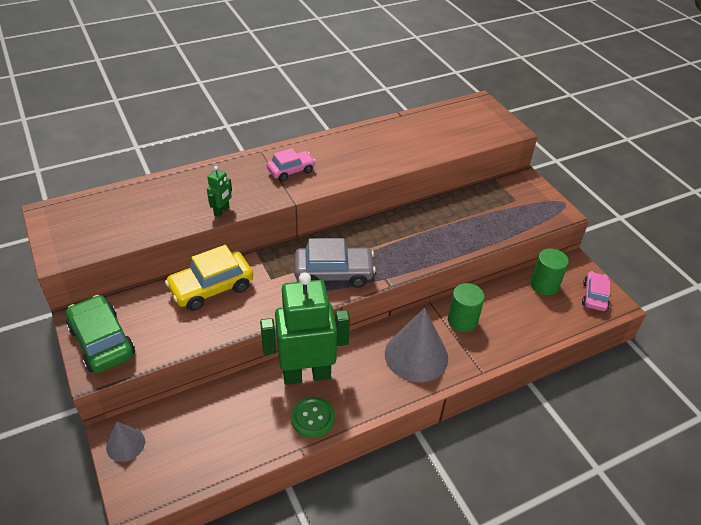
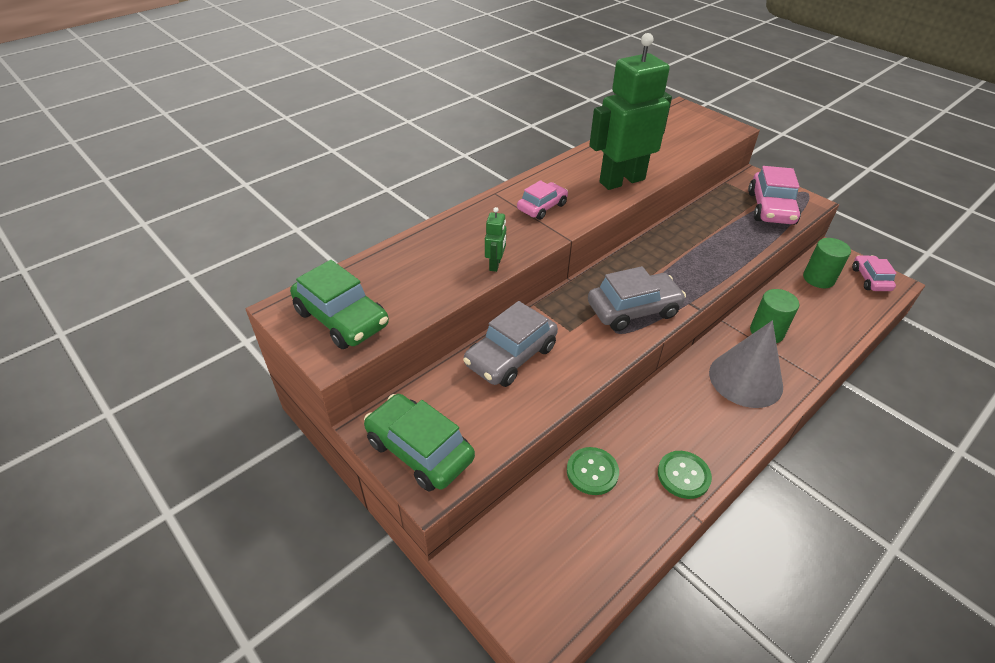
camera: 15 degrees left, 0 degrees up
(82, 229) = (342, 318): none -> green car
(125, 444) = (491, 569): grey cone -> none
(211, 288) = (511, 356): yellow car -> grey car
(242, 395) = (592, 472): none -> green button
(306, 374) = (647, 429): green robot -> green robot (621, 180)
(519, 211) = (771, 208): none -> pink car

